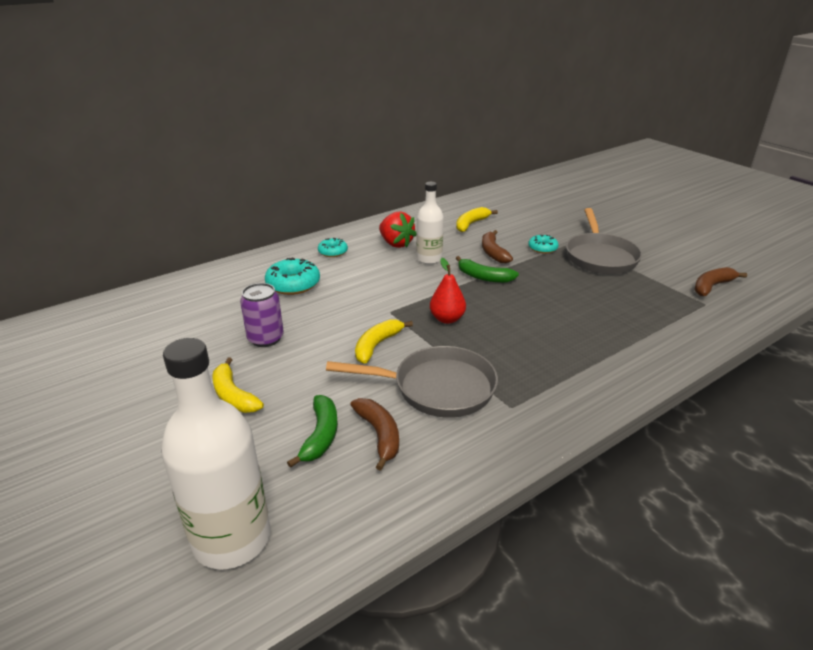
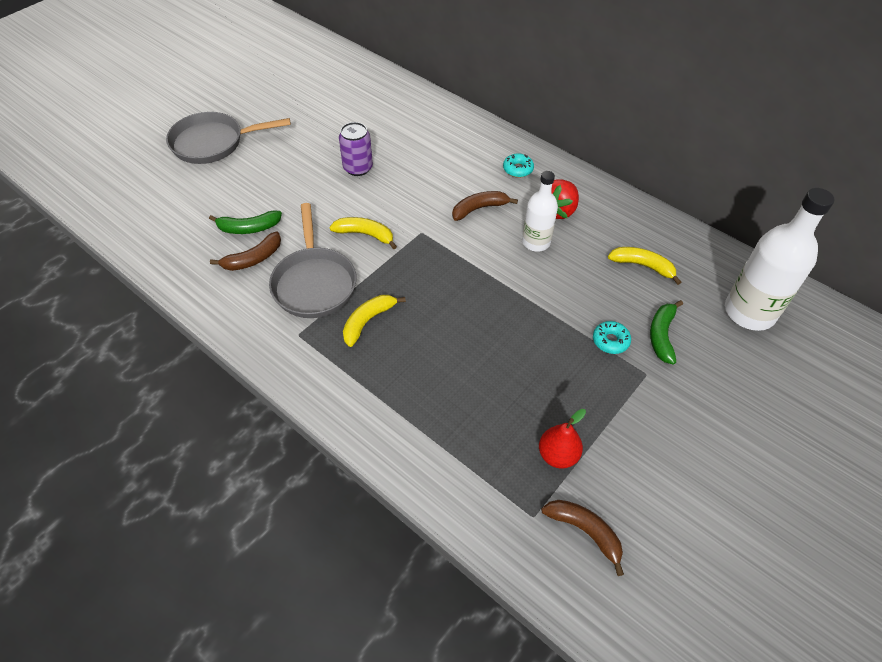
camera: 75 degrees right, 20 degrees up
(232, 538) = (158, 213): white bottle -> white bottle (749, 312)
(233, 395) = (284, 173): yellow banana -> yellow banana (368, 321)
(293, 284) = (446, 160): turquoise donut -> none
(447, 319) = (421, 274): red pear -> red pear (557, 455)
(483, 277) = (514, 292): green banana -> green banana (661, 335)
(493, 252) = (576, 294): brown banana -> brown banana (479, 208)
(600, 257) = (615, 402): grey pan -> grey pan (213, 143)

